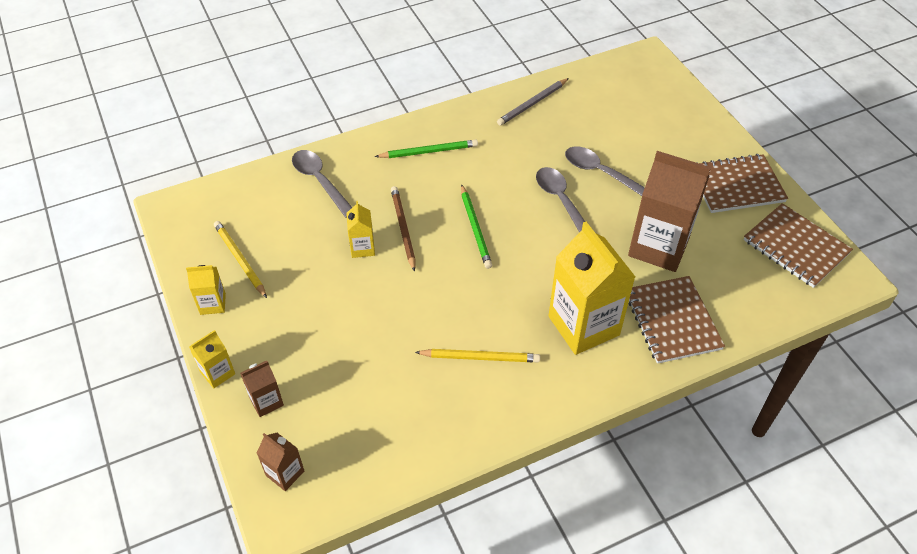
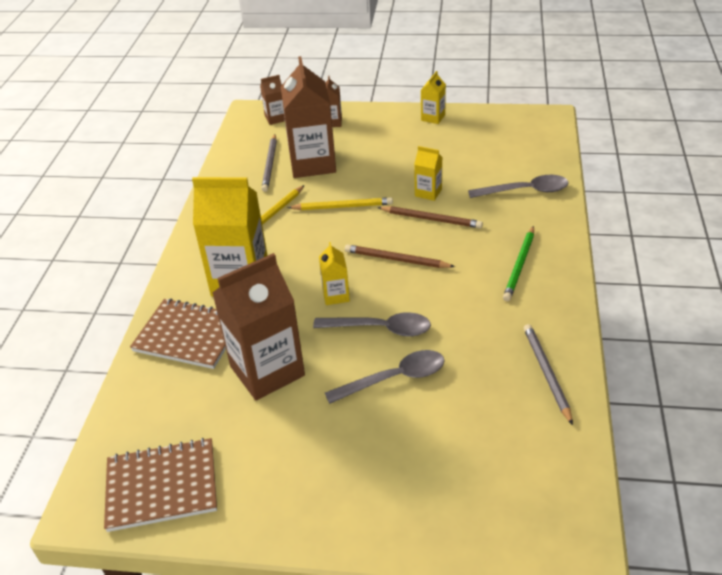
camera: 125 degrees right, 10 degrees down
(217, 373) = (372, 109): yellow carton -> yellow carton (336, 295)
(240, 260) = (466, 135): yellow pencil -> yellow pencil (342, 206)
(365, 372) = (312, 163): none -> brown carton
(391, 415) = (270, 164): none -> grey pencil
(475, 228) = (396, 259): green pencil -> brown pencil
(736, 185) = (281, 491): brown notebook -> none

